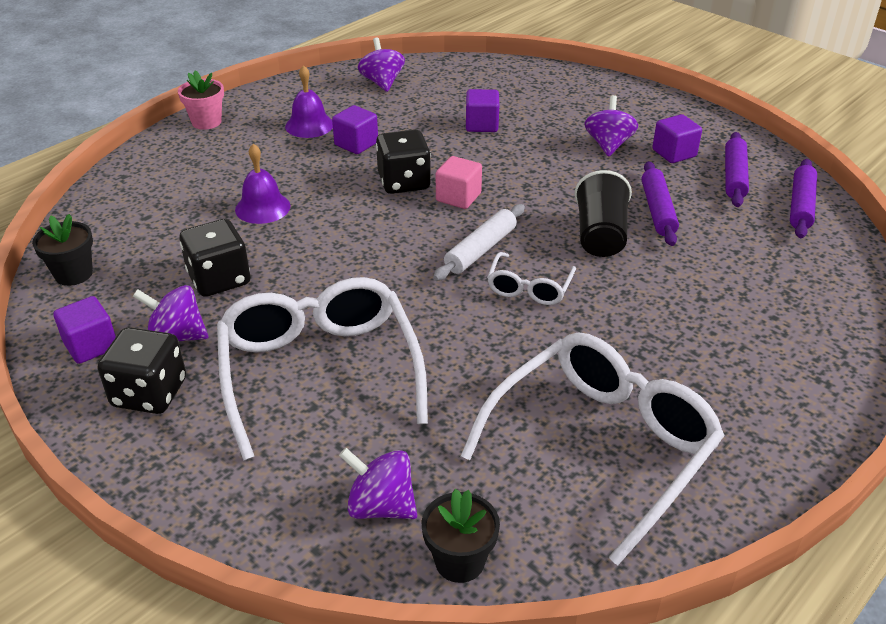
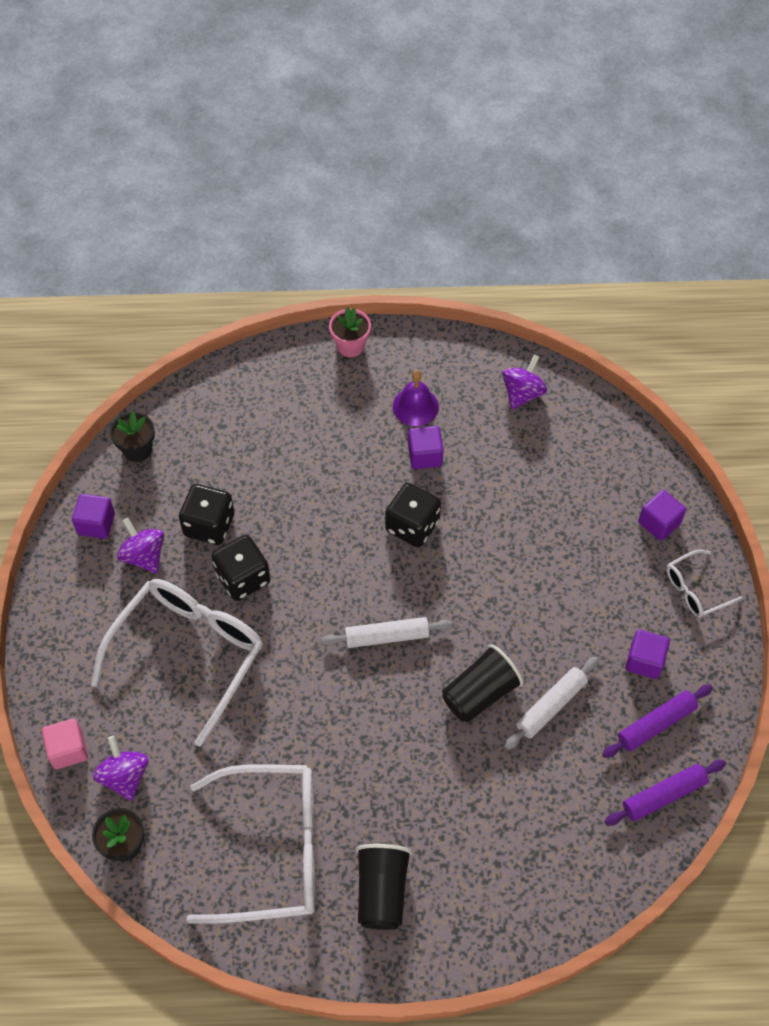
camera: 45 degrees right, 20 degrees up
(149, 393) = (92, 590): black dice -> black dice (243, 578)
(262, 207) = (297, 476): purple bell -> none
(458, 197) = (431, 573): pink cube -> pink cube (68, 750)
(481, 125) = (539, 507): purple cube -> purple cube (659, 523)
(529, 288) = (377, 697): white glasses -> white glasses (695, 590)
(608, 145) = (606, 609): purple spinning top -> none
(658, 210) = (551, 706): purple rolling pin -> white rolling pin
(729, 400) = (382, 891): none -> black cup

